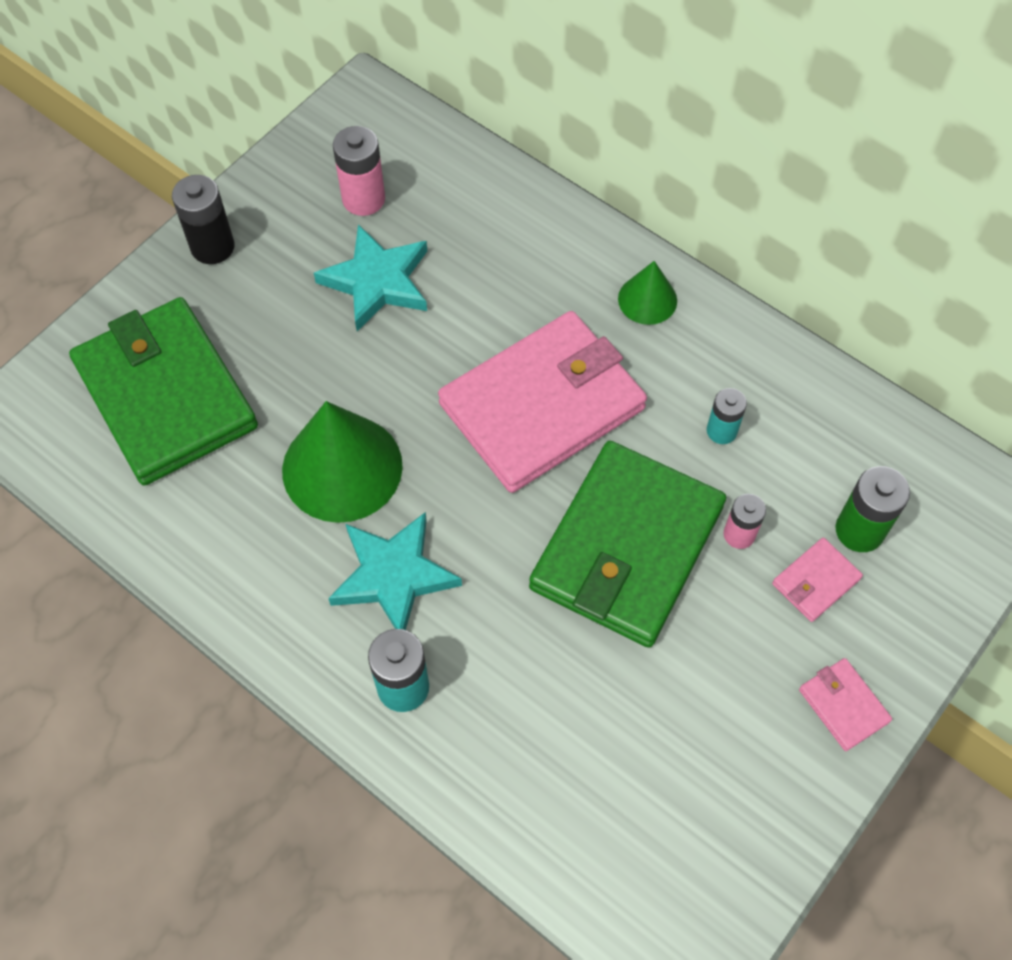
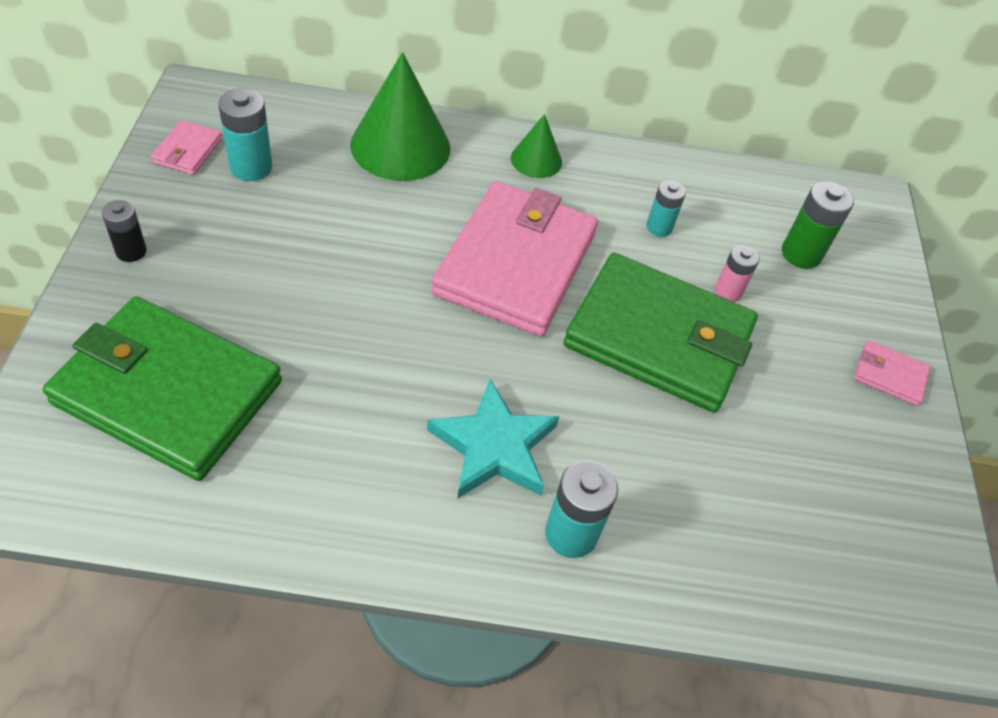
camera: 40 degrees left, 10 degrees down
(212, 247) = (131, 251): black battery -> black battery, size x0.65
(342, 467) = (384, 380): green cone -> green cone (400, 146)
(363, 199) = (251, 167): pink battery -> turquoise battery
(377, 281) = (309, 224): turquoise star -> none
(627, 548) = (659, 337): green wallet -> green wallet turned 60 degrees counterclockwise
(816, 581) = (803, 300): pink wallet -> pink wallet (188, 151)

